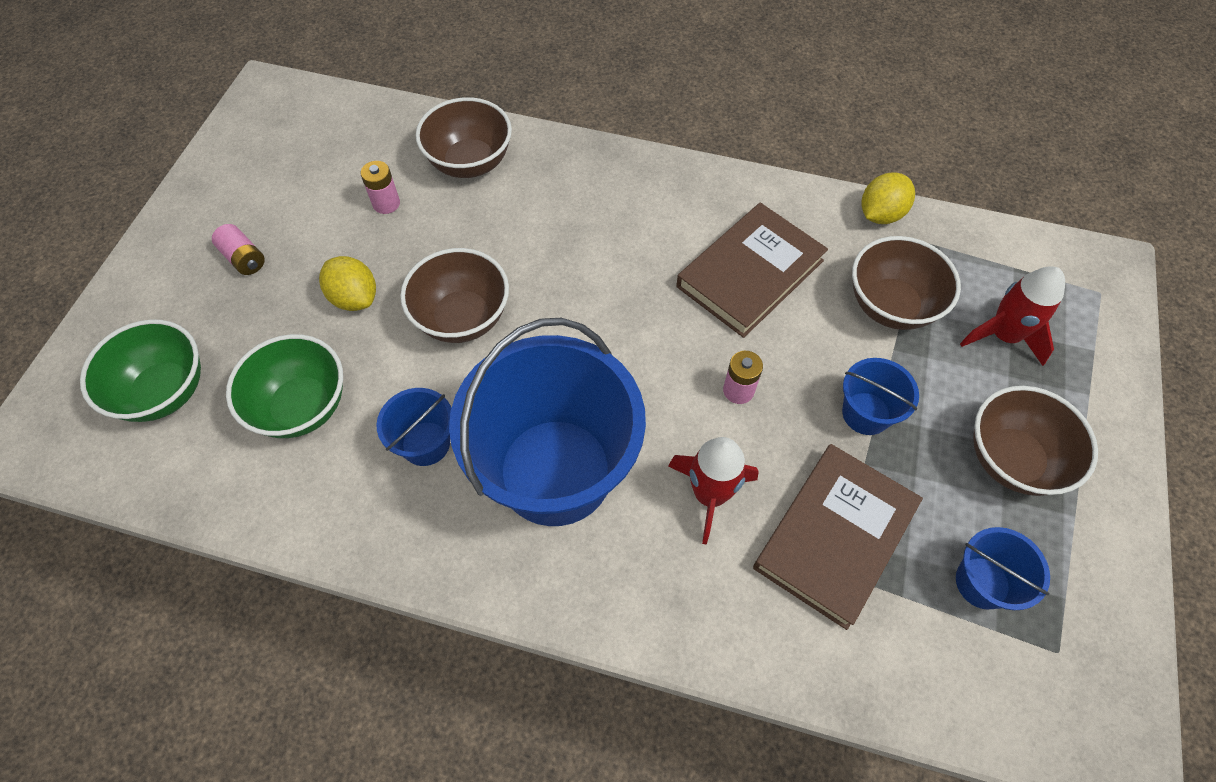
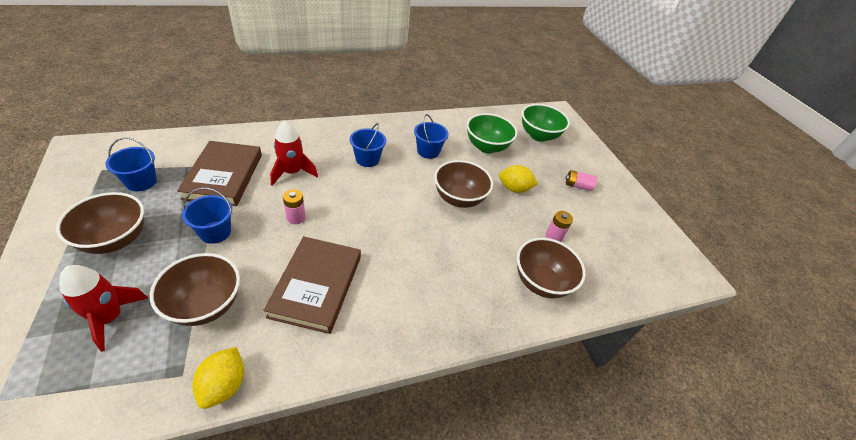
camera: 140 degrees right, 15 degrees down
(555, 471) = (367, 159): blue bucket -> blue bucket, size x0.43

